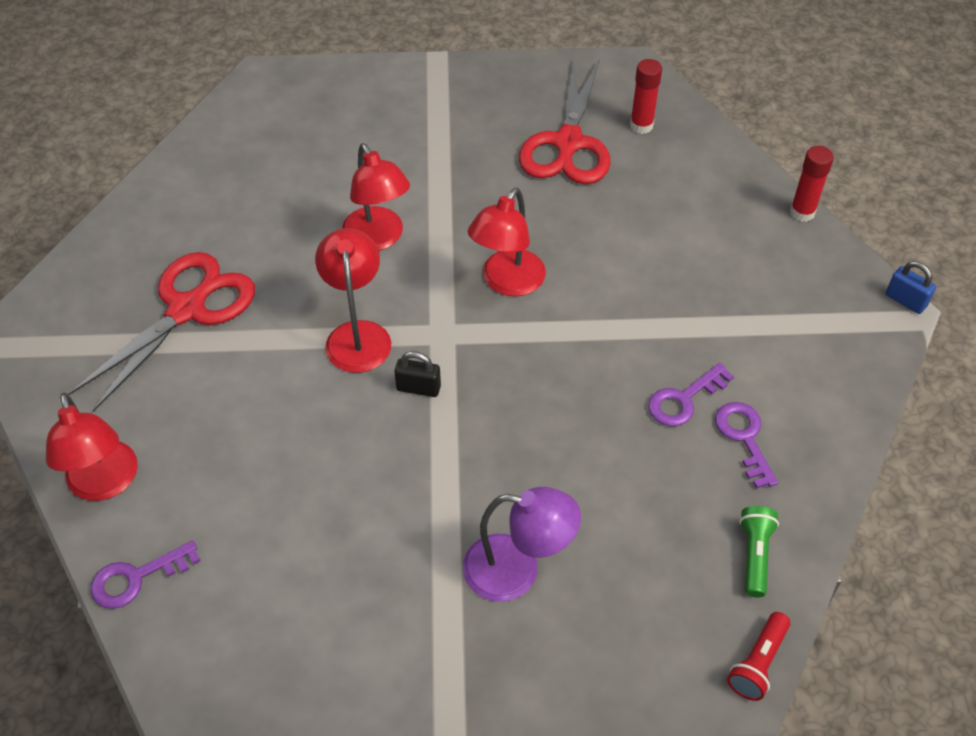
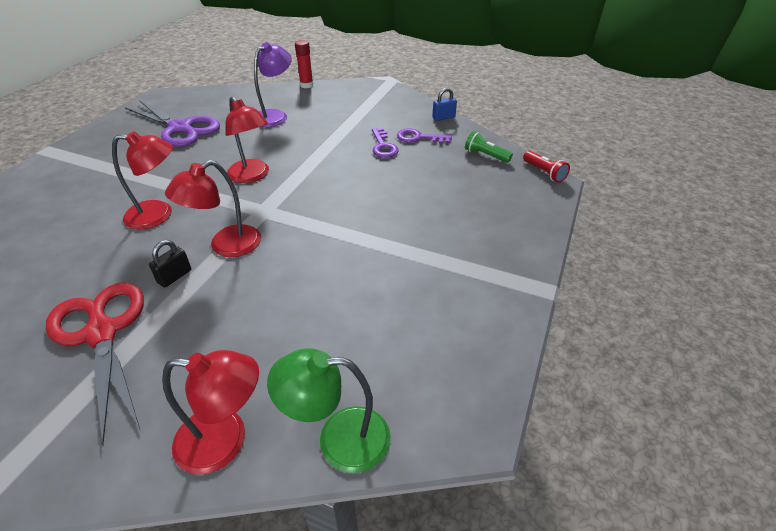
camera: 65 degrees left, 10 degrees down
(137, 578) = (339, 439): purple key -> green lamp
(357, 335) = (226, 246): red lamp -> red lamp turned 60 degrees counterclockwise
(418, 388) = (294, 232): black padlock -> black padlock (175, 276)
(517, 570) = (451, 231): purple lamp -> purple lamp (275, 115)
(568, 143) = (180, 128): red scissors -> purple scissors
(641, 125) = (200, 105): red glue stick -> none
(905, 301) = (379, 80): blue padlock -> blue padlock (443, 117)

